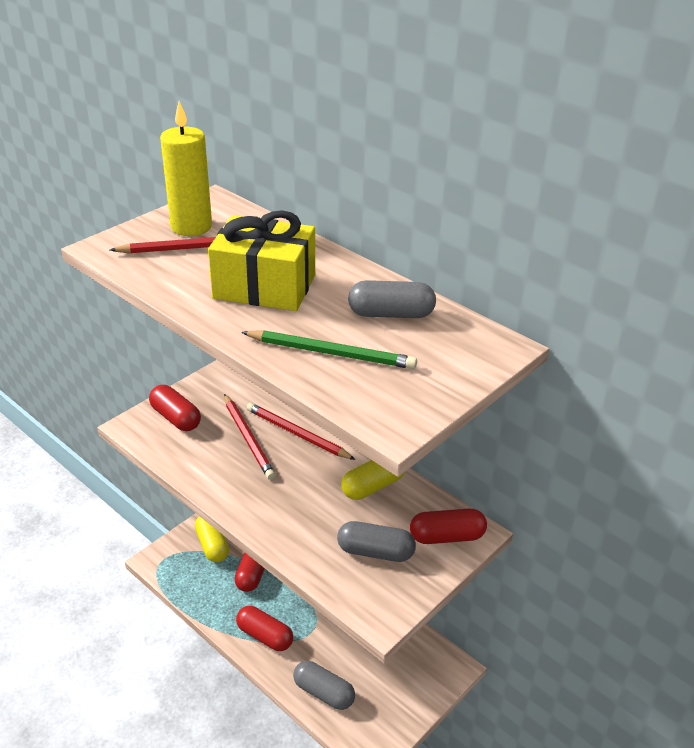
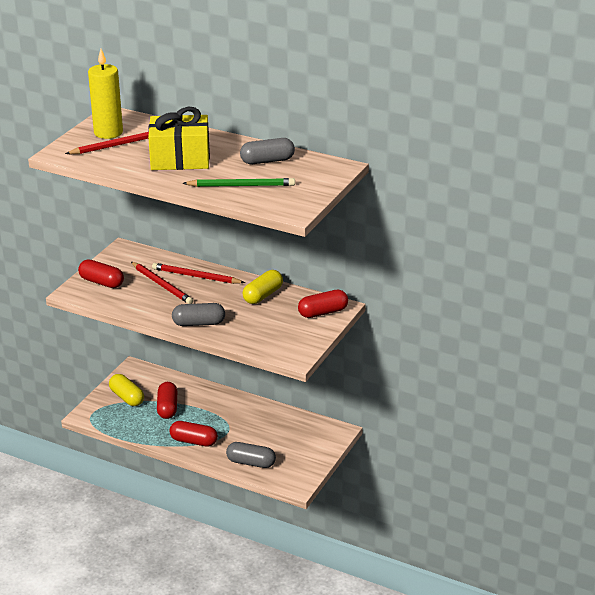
camera: 15 degrees left, 5 degrees down
(375, 552) = (279, 328): grey capsule -> grey capsule (199, 323)

